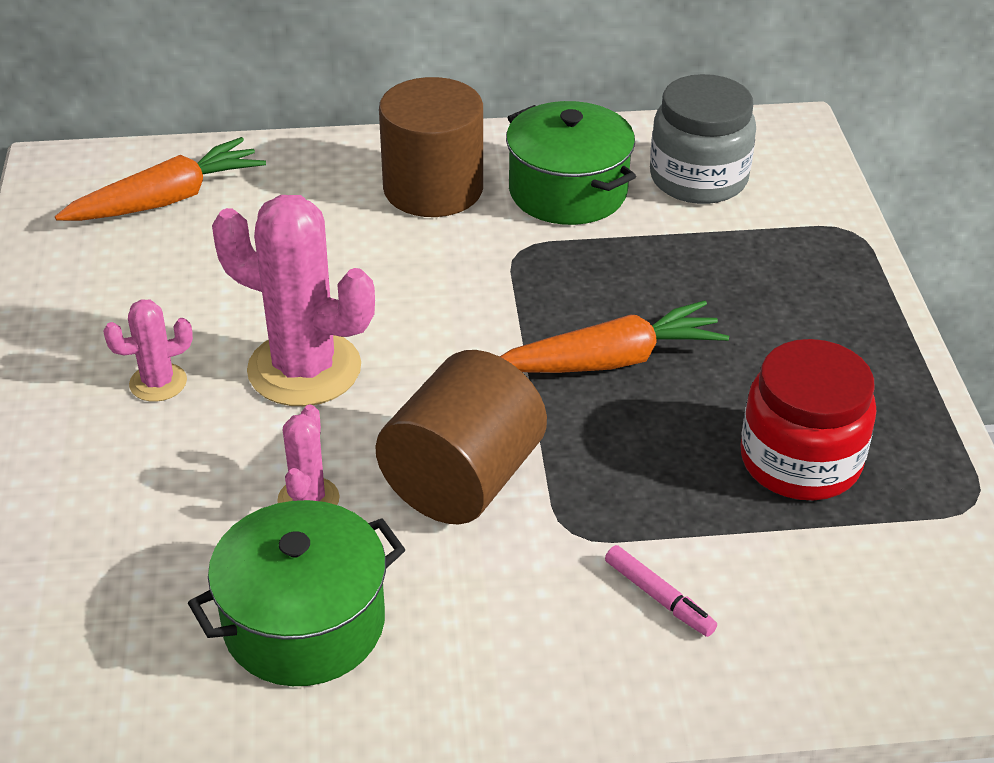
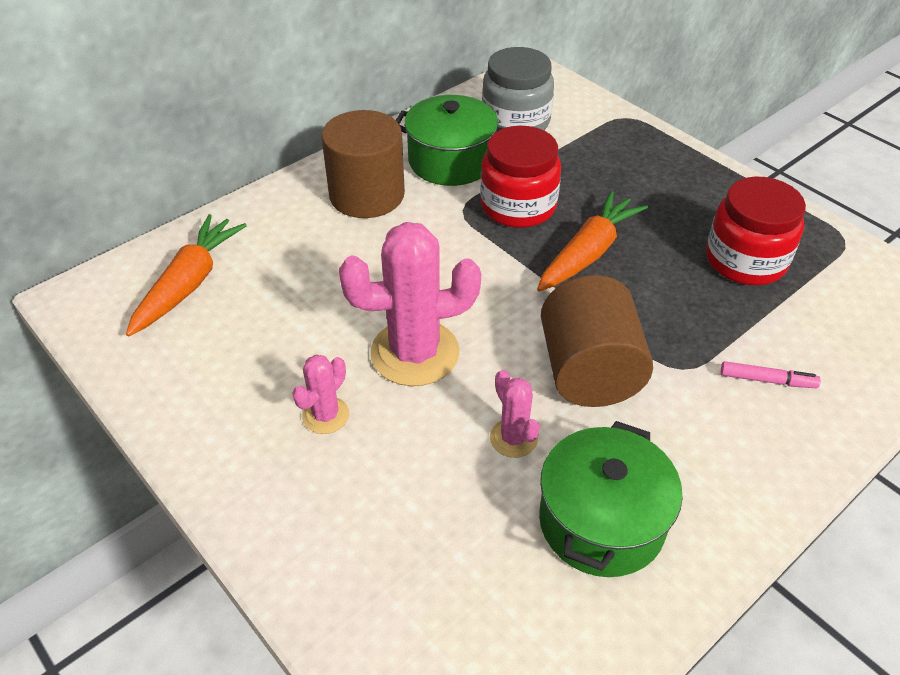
camera: 35 degrees left, 5 degrees up
(588, 273) = (518, 206): none -> red jar

